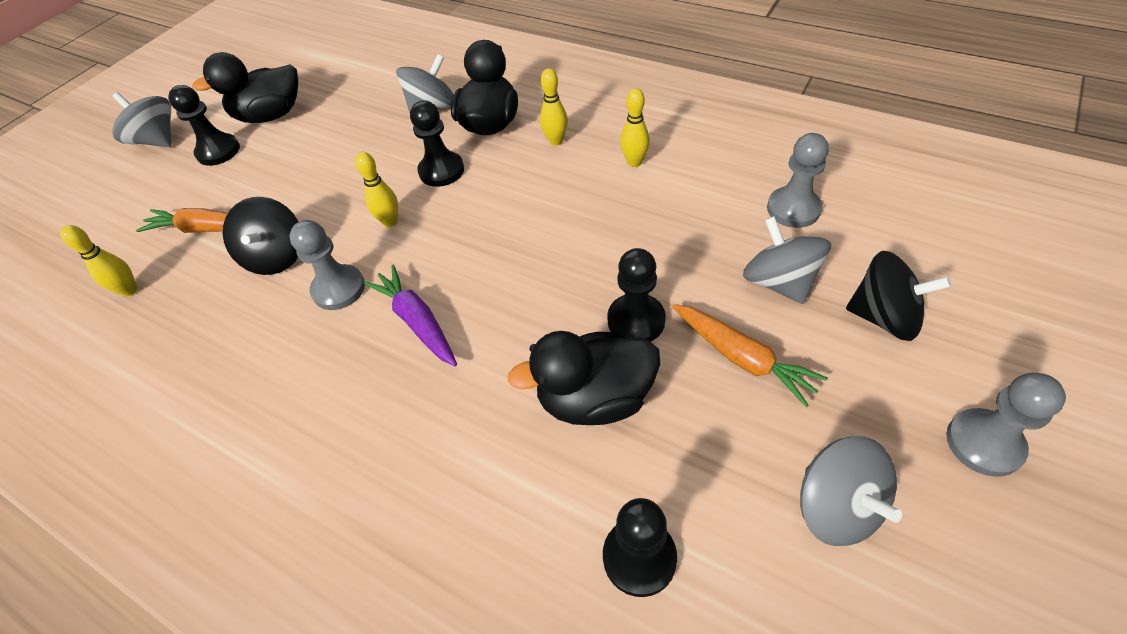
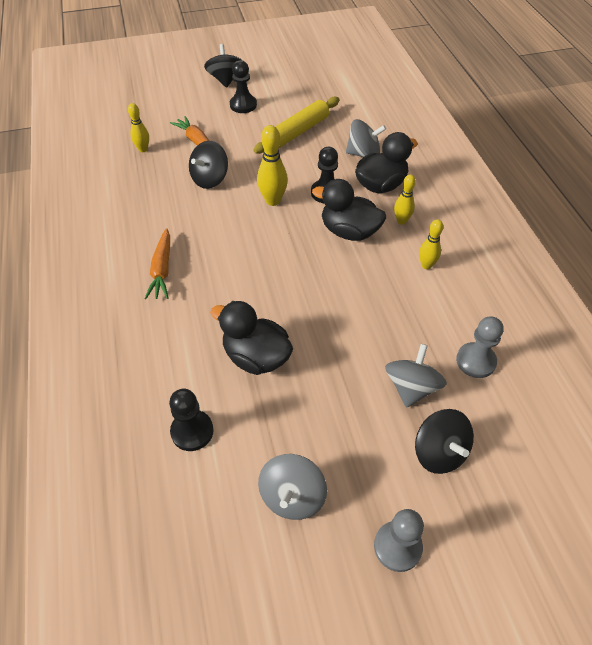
camera: 40 degrees right, 0 degrees up
(157, 140) = (225, 80): grey spinning top -> black spinning top
(271, 115) = (285, 101): black duck -> black duck (349, 232)
(327, 135) = (298, 132): none -> yellow rolling pin
(339, 289) = (216, 216): grey pawn -> none
(390, 222) = (273, 201): yellow bowling pin -> yellow bowling pin, size x1.55
(417, 321) = (229, 258): purple carrot -> none
(636, 320) = (318, 341): black pawn -> none
(742, 358) = (342, 402): orange carrot -> orange carrot (162, 270)

